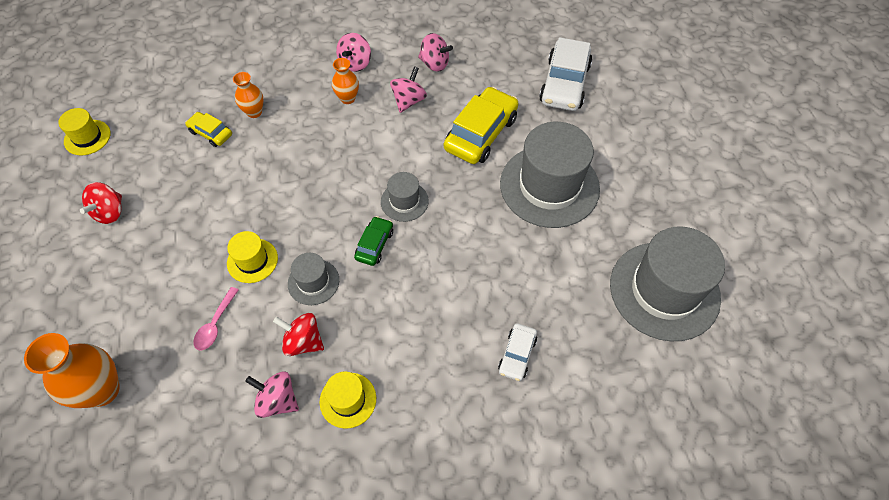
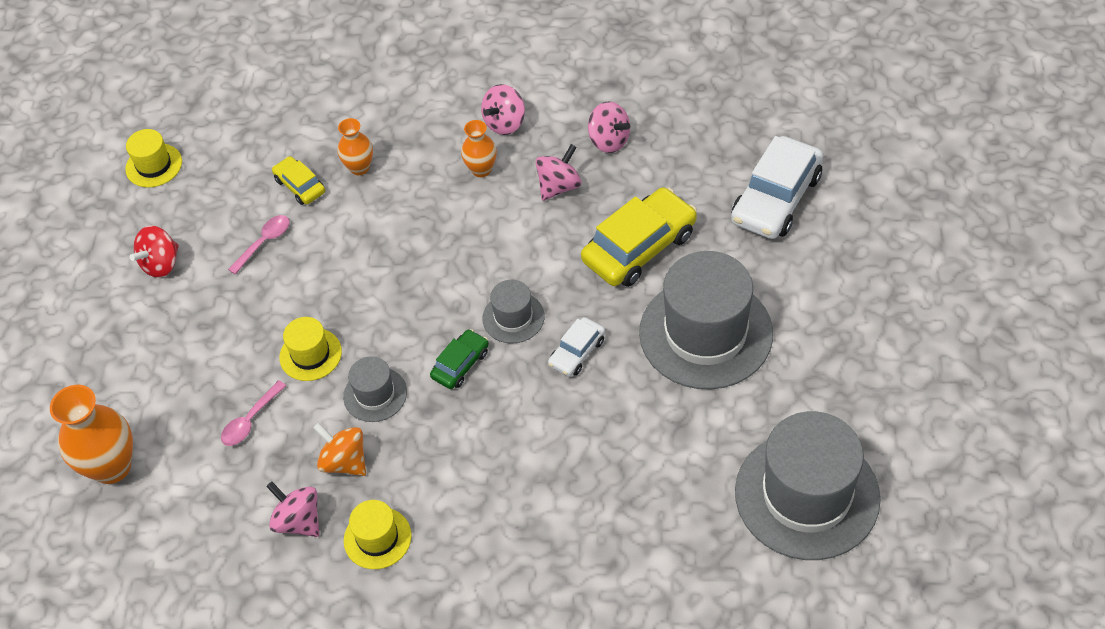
camera: 20 degrees right, 5 degrees down
(192, 180) = (264, 242): none -> pink spoon
(303, 342) = (344, 461): red spinning top -> orange spinning top
(517, 355) = (592, 531): white car -> white car (577, 352)

